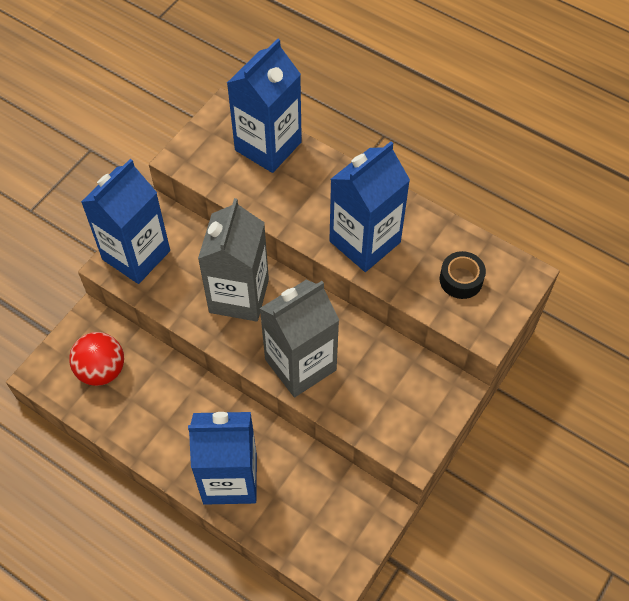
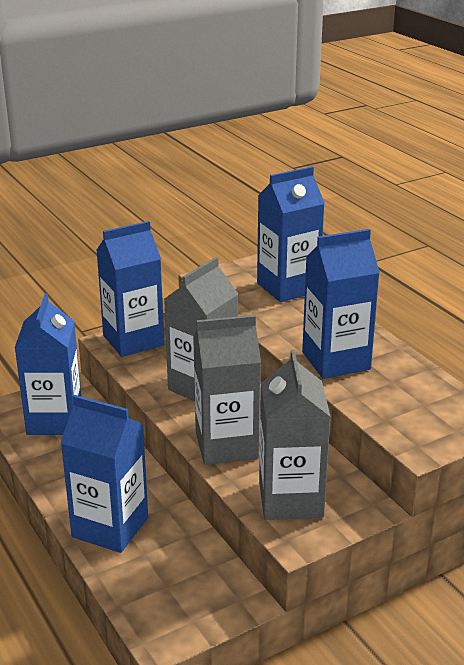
camera: 25 degrees right, 30 degrees down
(101, 370) = (54, 420): red ball -> blue carton
(386, 408) = (290, 499): none -> grey carton
(461, 280) = (416, 408): black tape -> none

